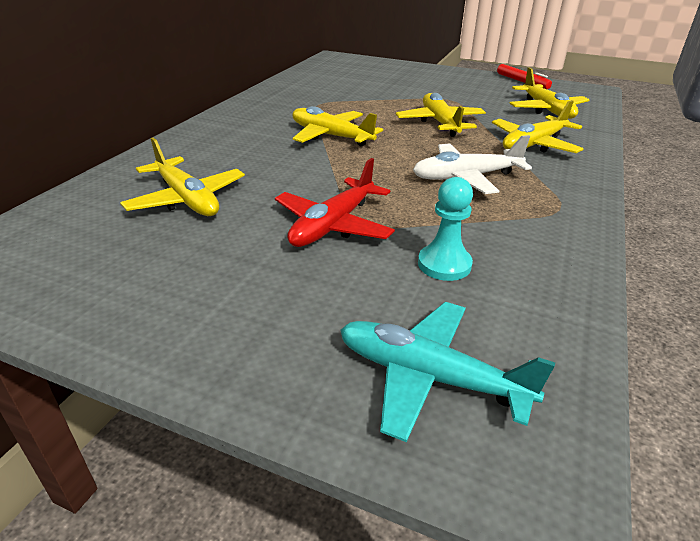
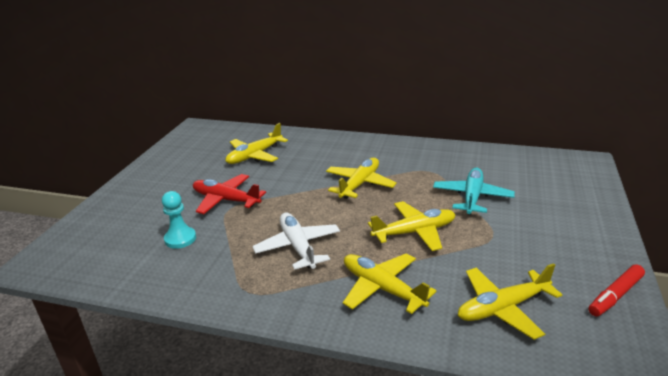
camera: 85 degrees right, 5 degrees down
(428, 377) = (95, 236): turquoise plane -> turquoise plane (472, 197)

